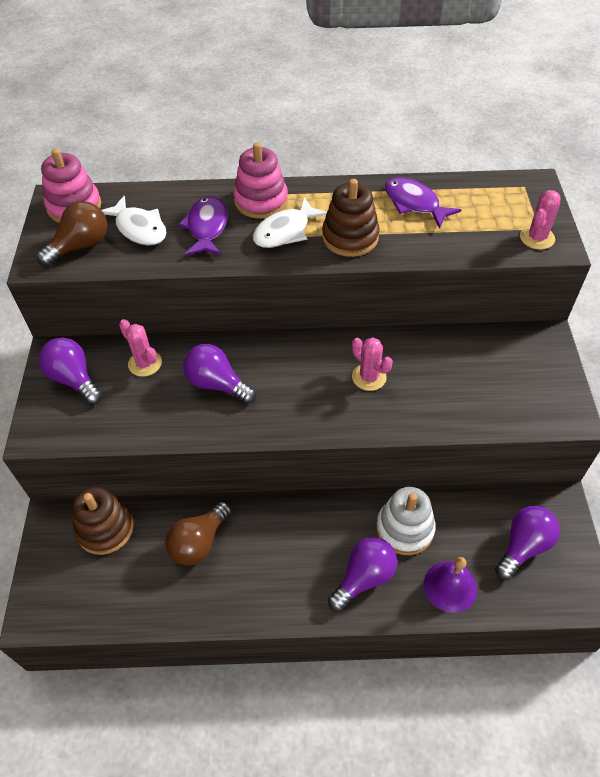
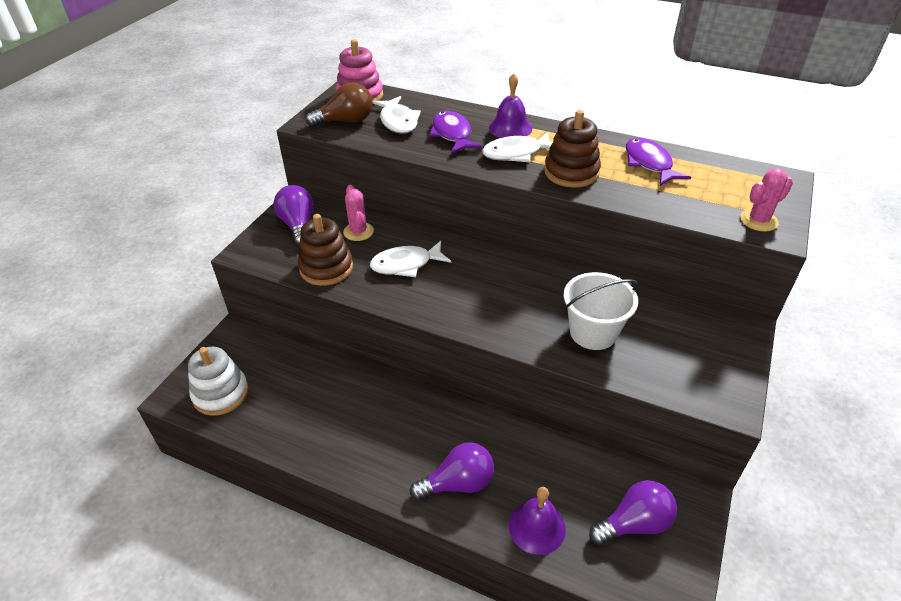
camera: 25 degrees right, 10 degrees down
(105, 528) = (268, 355): brown stacking toy -> brown stacking toy (326, 268)
(199, 542) = (334, 395): brown light bulb -> none
(207, 227) = (452, 134): purple fish -> purple fish turned 45 degrees counterclockwise
(217, 384) = (406, 264): purple light bulb -> white fish
(261, 201) = (510, 128): pink stacking toy -> purple bell
(369, 377) = (542, 303): pink cactus -> none
(405, 528) = (521, 458): white stacking toy -> white stacking toy (220, 393)
(429, 391) = (593, 332): none -> white bucket

